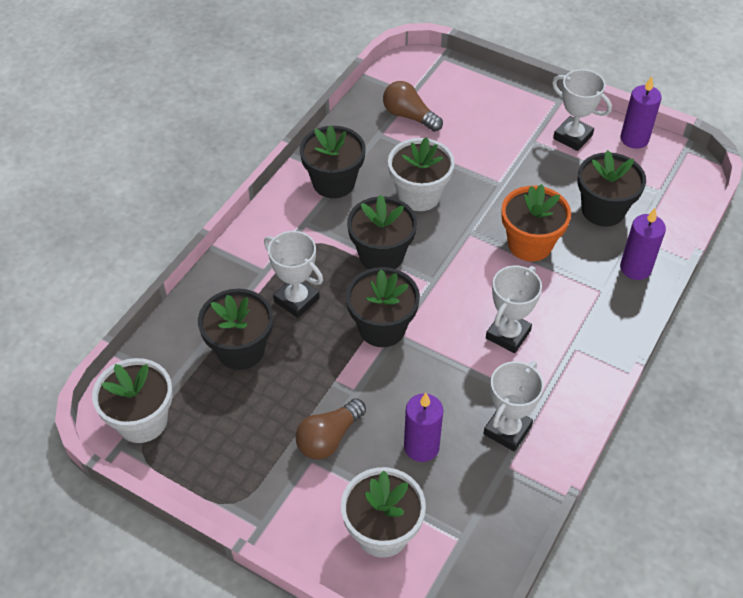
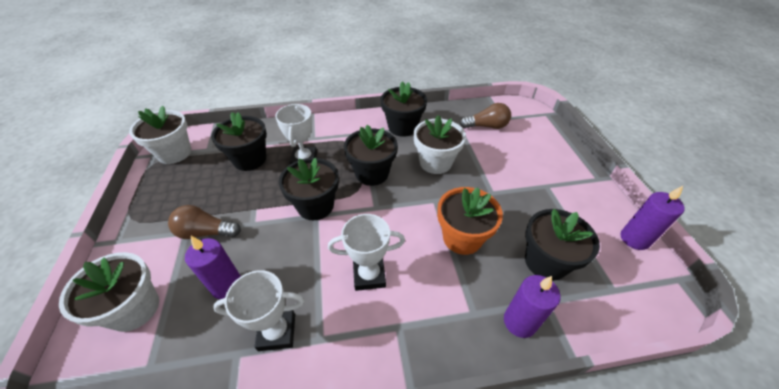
camera: 50 degrees right, 5 degrees down
(409, 116) = (486, 126): brown light bulb -> brown light bulb turned 90 degrees clockwise
(572, 137) = (581, 203): white trophy -> none

